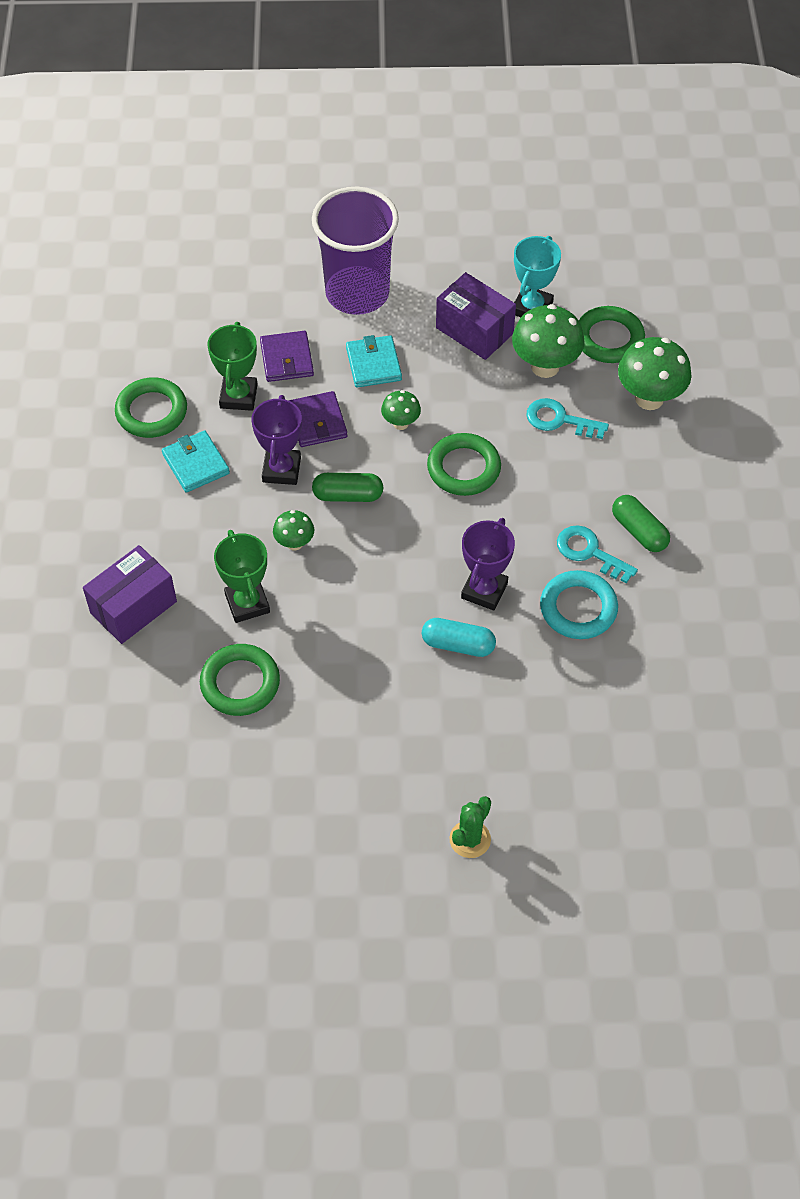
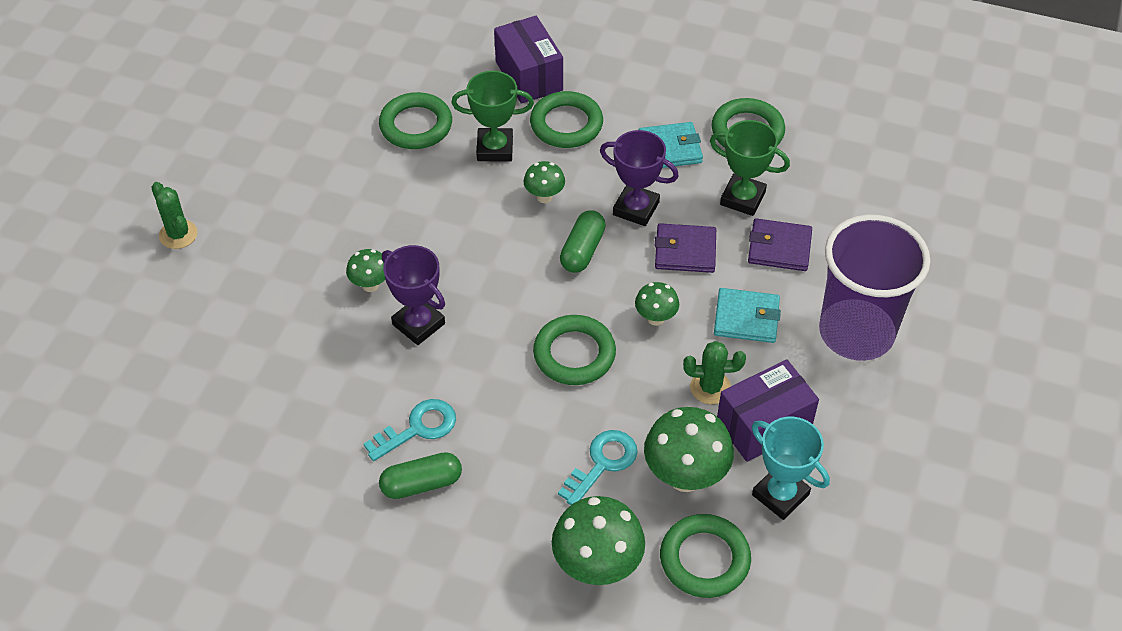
camera: 110 degrees right, 5 degrees down
(192, 554) = (566, 124): none -> green ring
(454, 371) = (710, 387): none -> green cactus
(458, 644) = (370, 285): turquoise capsule -> green mushroom
(578, 608) = (358, 394): turquoise ring -> none

